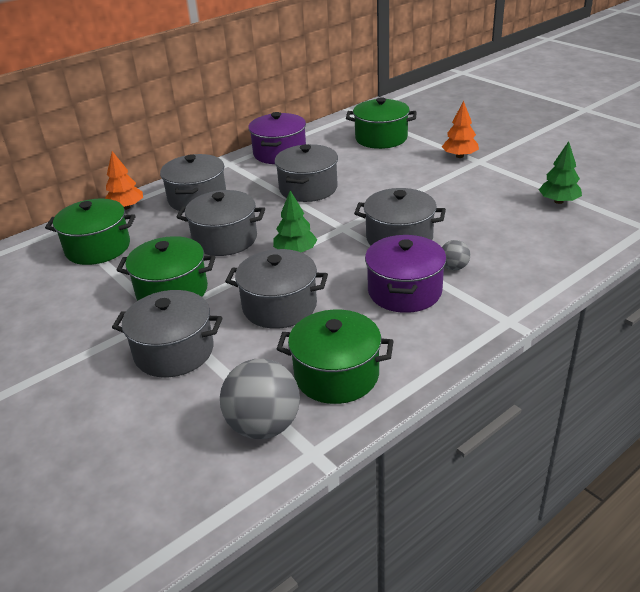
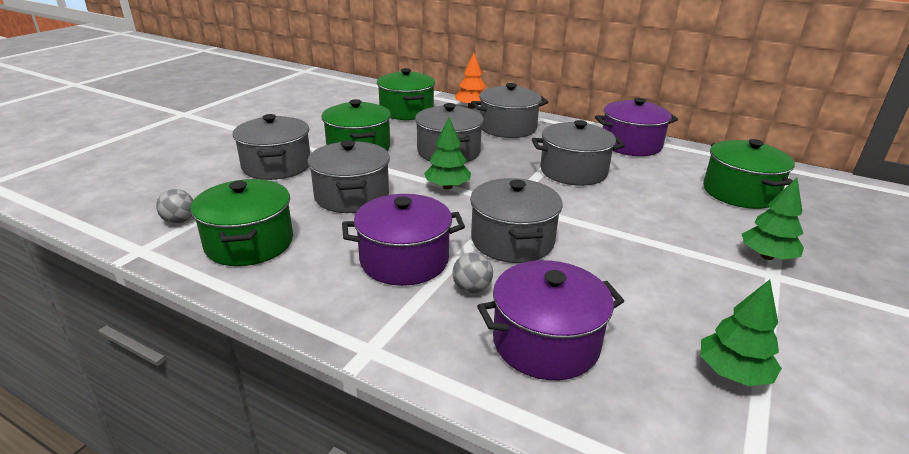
camera: 65 degrees right, 5 degrees down
(264, 426) = (179, 221): grey ball -> grey ball, size x0.50
(459, 156) = (766, 256): orange tree -> green tree
(519, 251) = (546, 342): none -> purple pot

